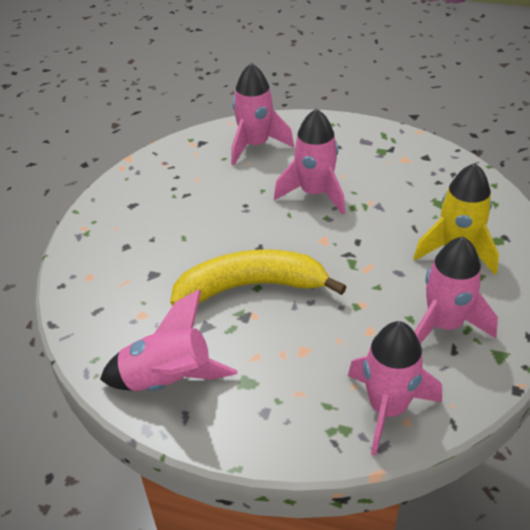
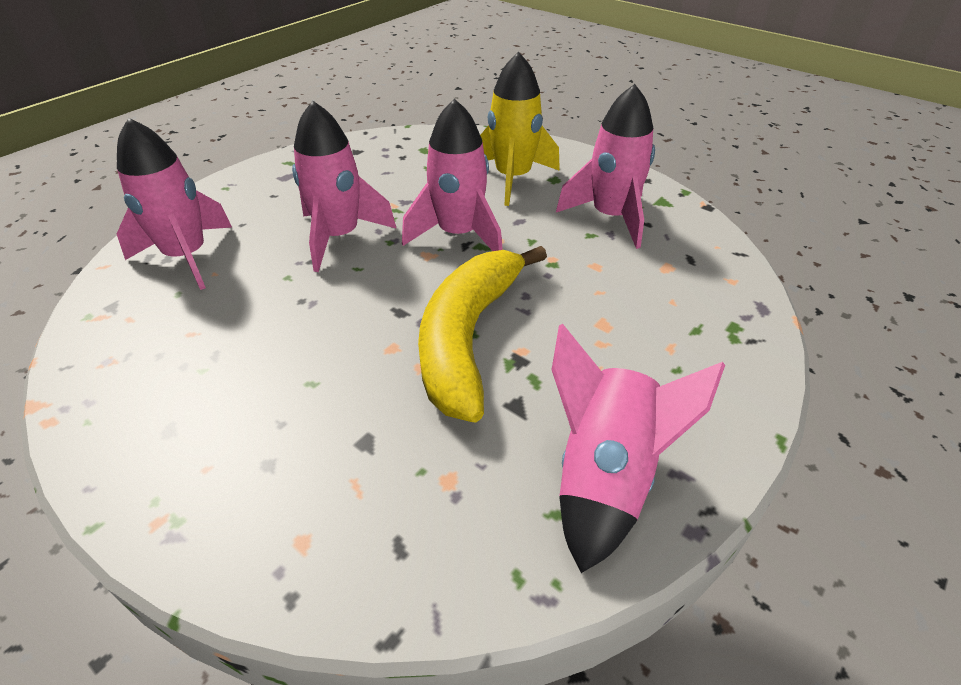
camera: 70 degrees left, 0 degrees up
(387, 408) = (712, 287): pink rocket -> pink rocket (458, 234)

